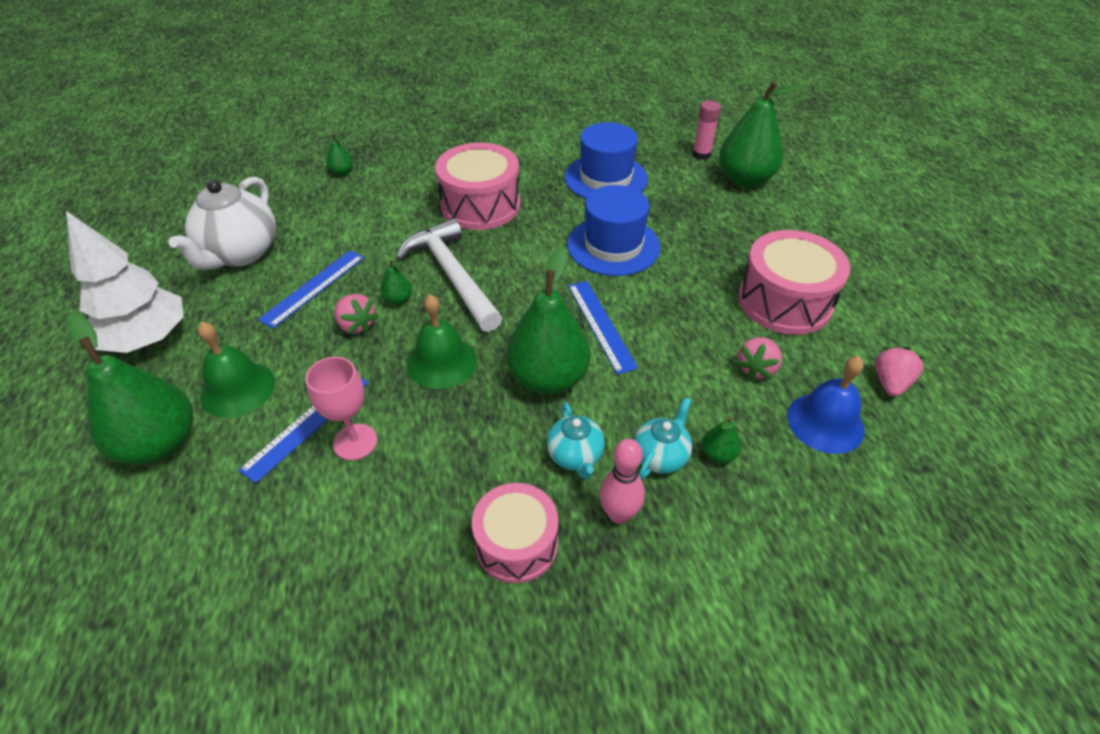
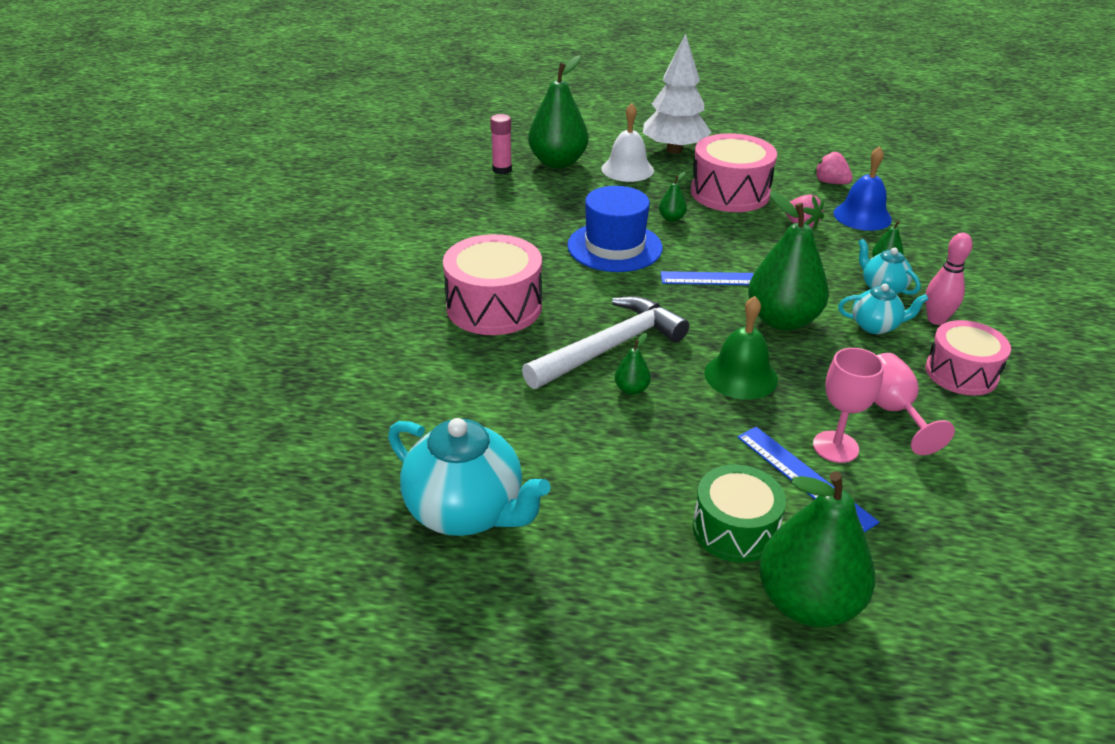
camera: 70 degrees left, 10 degrees down
(147, 339) = (609, 615): white tree -> white tree (674, 150)
(238, 389) = (735, 529): green bell -> green drum
(240, 254) = (467, 512): white teapot -> turquoise teapot
(313, 287) = (577, 451): blue ruler -> none
(342, 172) = (337, 399): green pear -> green pear (671, 218)
(356, 325) = (661, 425): pink strawberry -> none
(424, 482) = (892, 411): none -> pink goblet
(452, 276) = (609, 347): white hammer -> white hammer turned 150 degrees clockwise
(606, 178) = (502, 225): blue hat -> none
(771, 222) = (627, 169): none -> white bell

